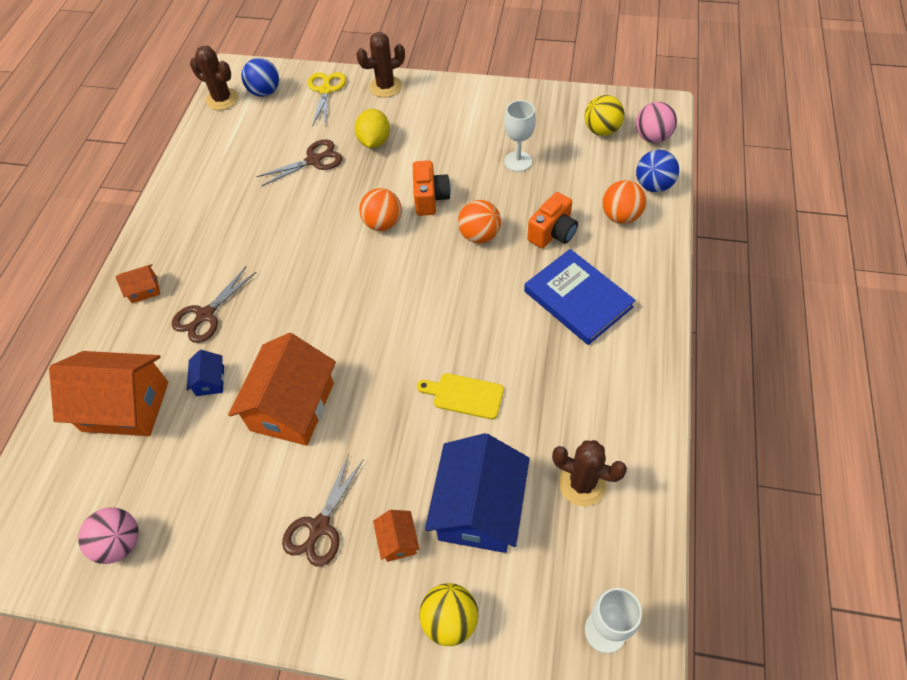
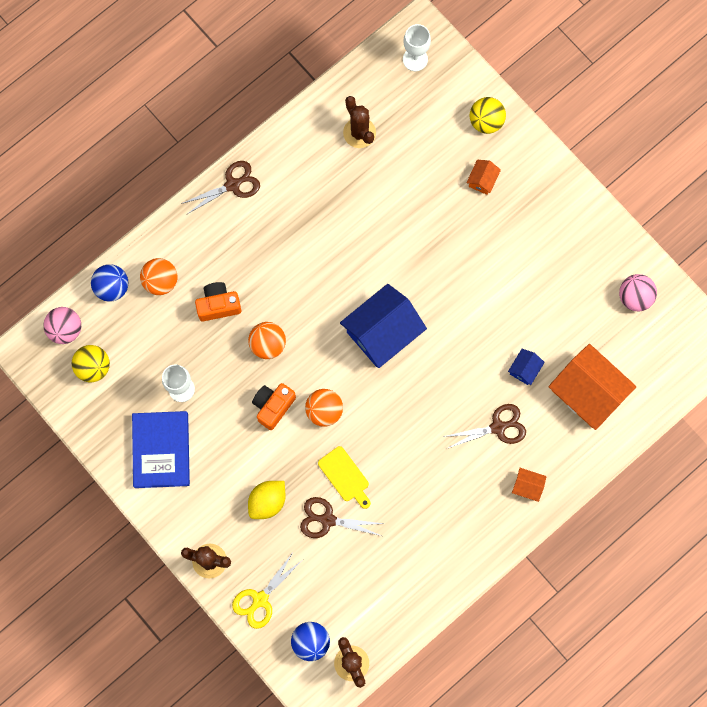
camera: 145 degrees left, 20 degrees up
(292, 406) = (485, 309): orange house -> none
(319, 527) = (519, 220): brown scissors -> brown scissors (232, 185)
(464, 395) = (378, 234): yellow cutting board -> yellow cutting board (345, 476)
(479, 508) = (425, 163): blue house -> blue house (382, 332)
(578, 299) = (251, 243): blue book -> blue book (161, 450)

